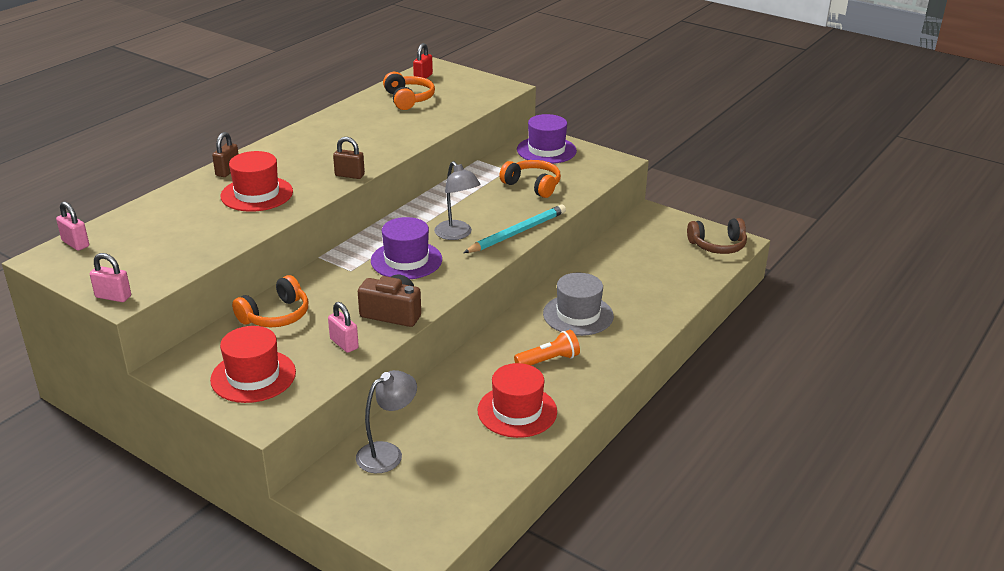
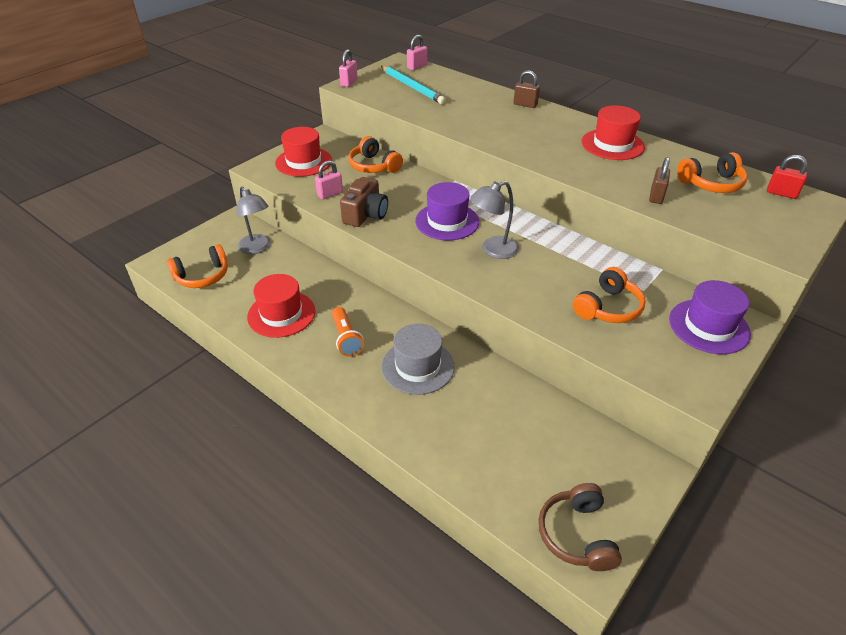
camera: 95 degrees right, 10 degrees up
(257, 194) = (486, 117): red hat -> red hat (612, 144)
(349, 175) = (523, 154): brown padlock -> brown padlock (656, 196)
(451, 494) = (202, 276): none -> orange headphones
(517, 233) = (498, 289): turquoise pencil -> turquoise pencil (412, 87)

